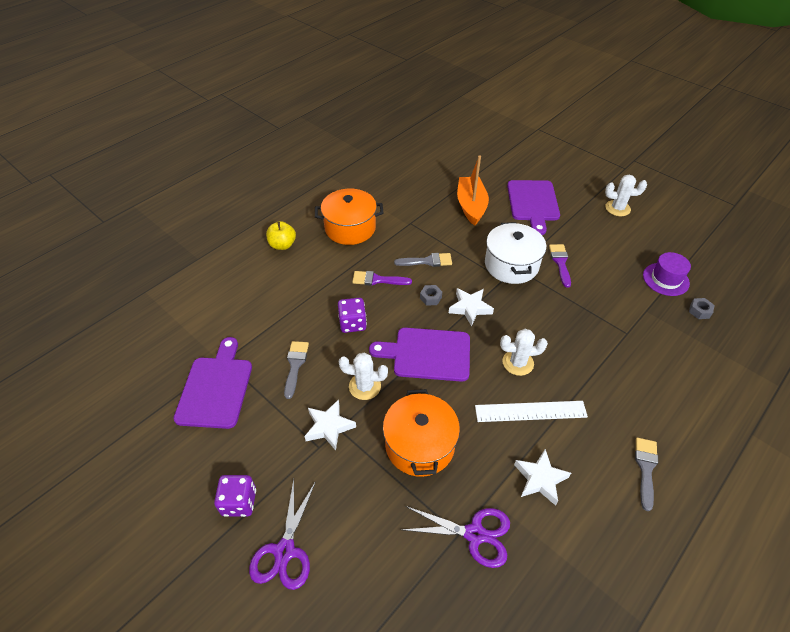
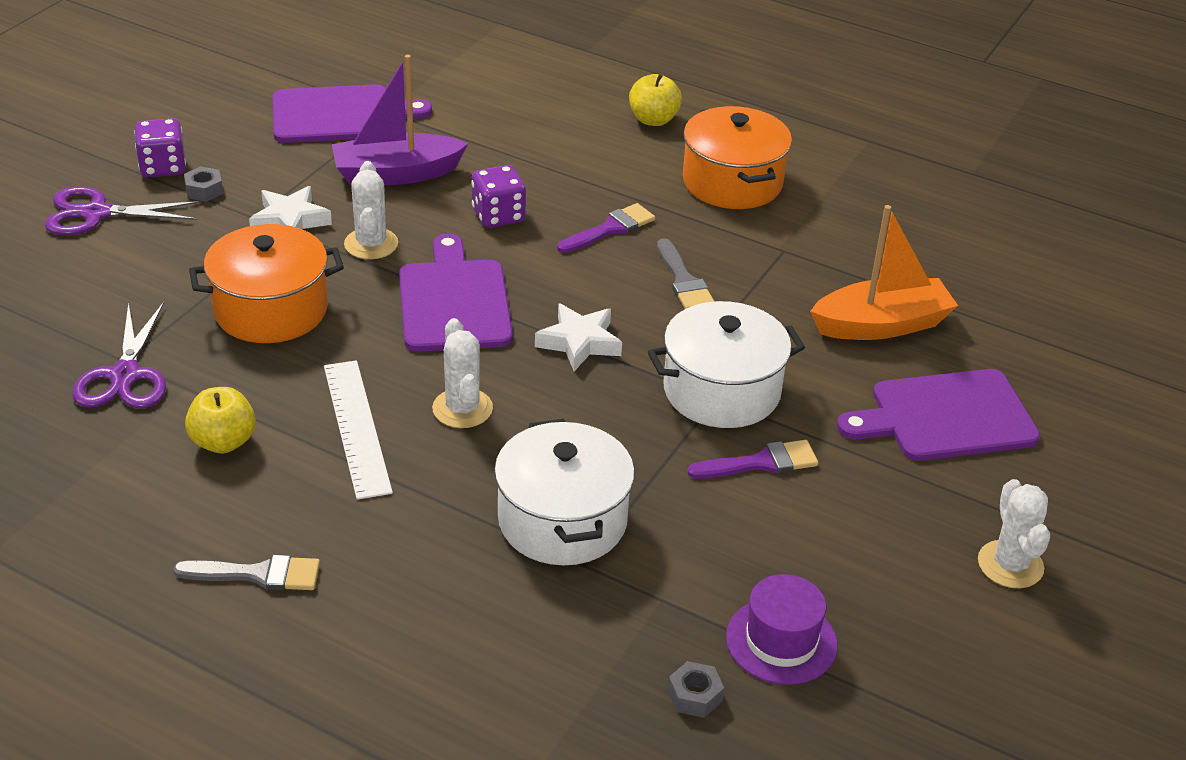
camera: 75 degrees right, 10 degrees down
(295, 365) = (396, 174): grey brush -> purple boat
(377, 280) = (610, 229): purple brush -> purple brush turned 60 degrees clockwise
(430, 298) = (588, 293): grey nut -> grey nut (204, 190)
(540, 479) = (223, 442): white star -> yellow apple
(599, 336) = (562, 520): none -> white pot

